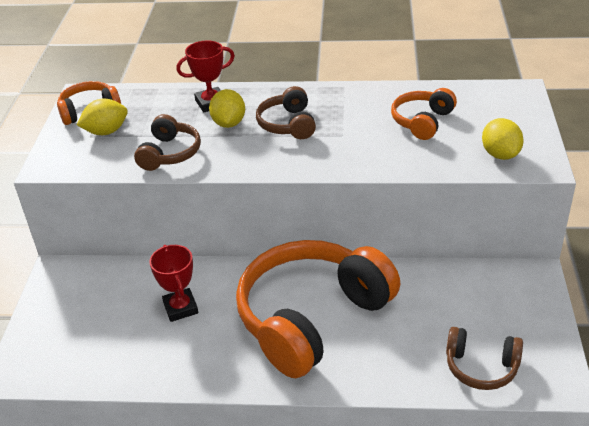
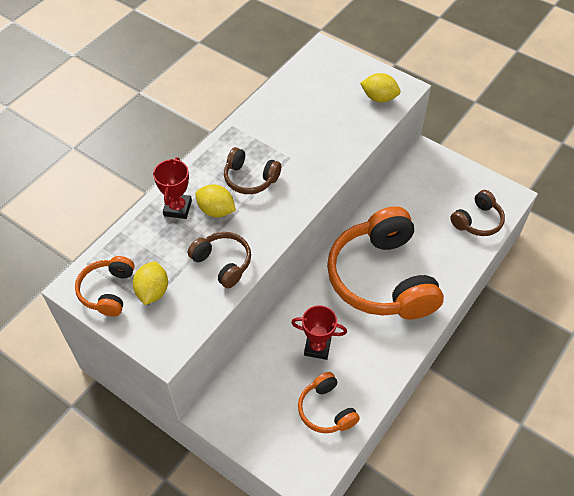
camera: 60 degrees left, 15 degrees up
(422, 121) = (313, 111): orange headphones -> orange headphones (326, 410)

